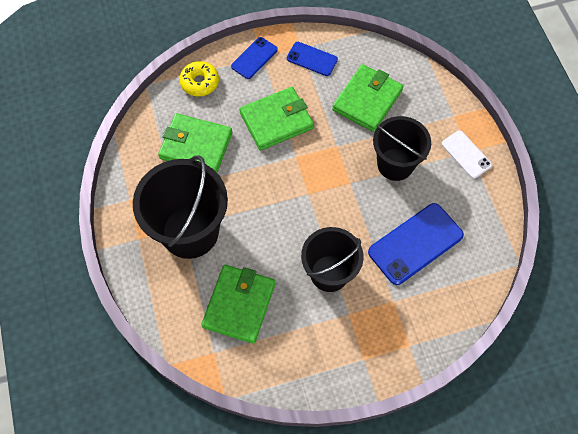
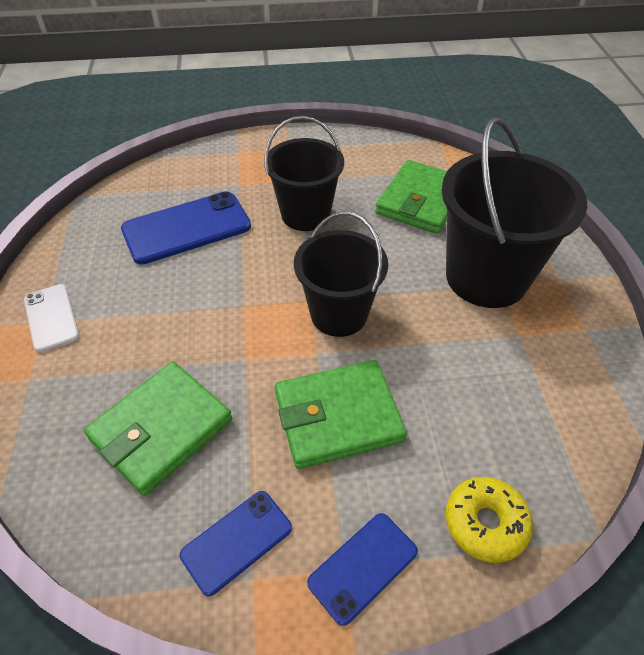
camera: 170 degrees left, 15 degrees down
(196, 146) = (485, 394): green wallet -> none
(312, 59) = (237, 541): blue phone -> blue phone turned 75 degrees counterclockwise
(395, 164) = (165, 319): black bucket -> black bucket (339, 314)

